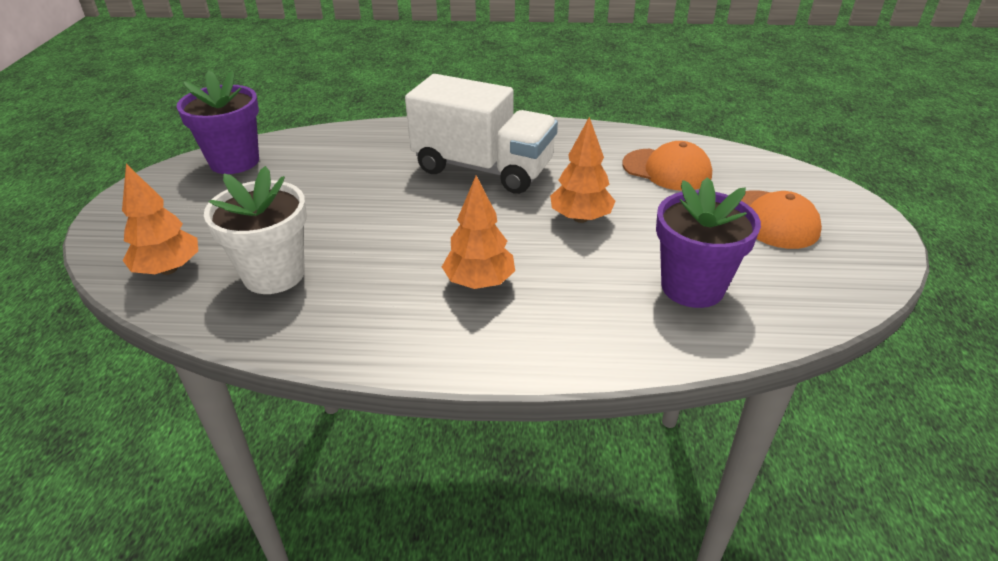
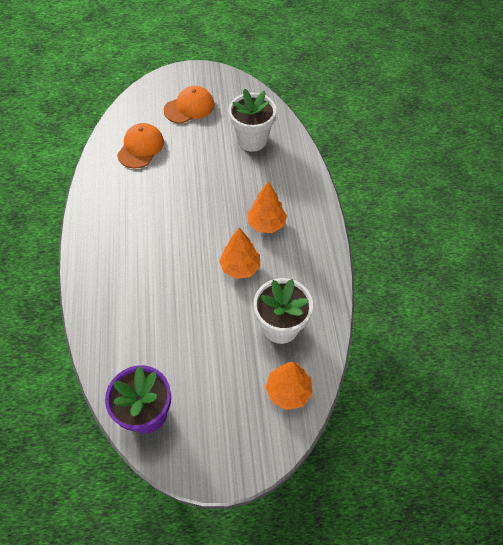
camera: 100 degrees left, 20 degrees up
(483, 168) = (146, 241): white truck -> none
(580, 218) = (199, 185): orange tree -> orange tree (240, 267)
(692, 287) = (252, 140): purple flower pot -> white flower pot

